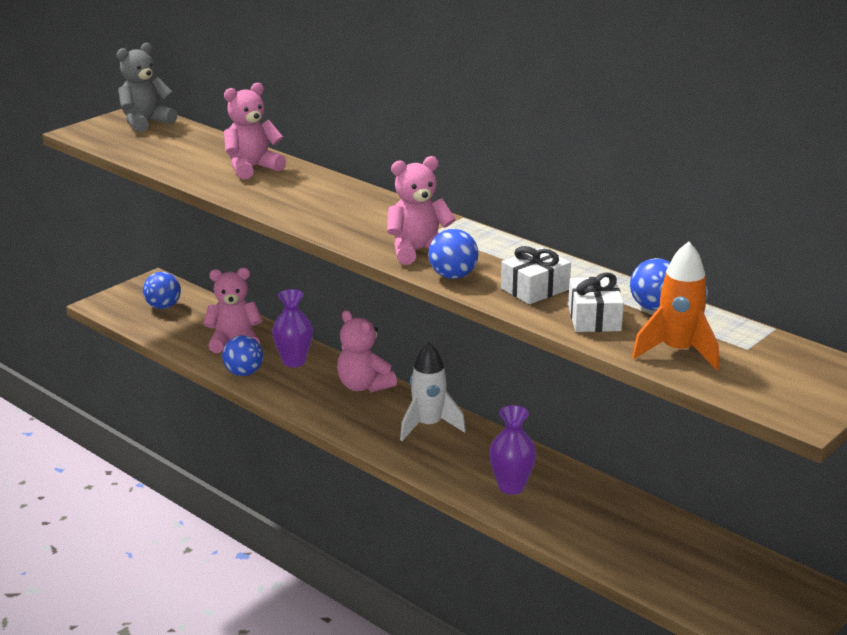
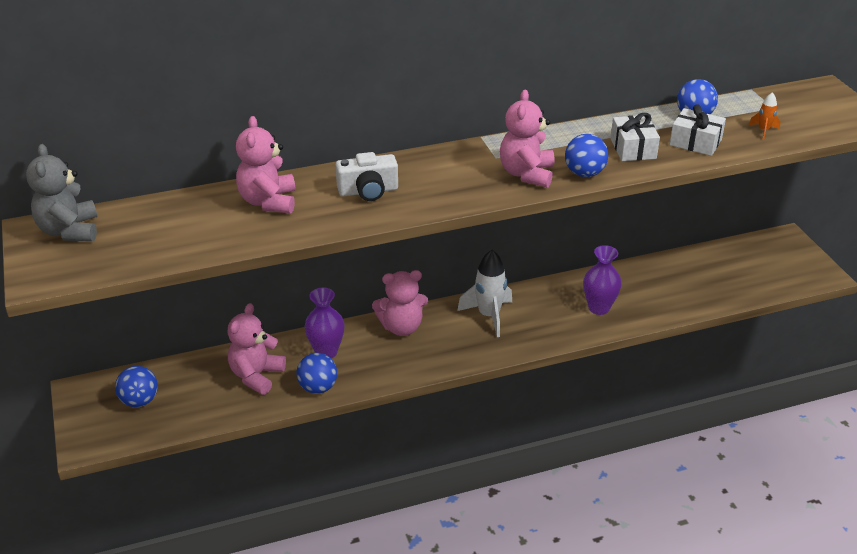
camera: 60 degrees left, 10 degrees up
(310, 197) = (368, 191): none -> white camera
(677, 352) = (763, 131): orange rocket -> orange rocket, size x0.49

